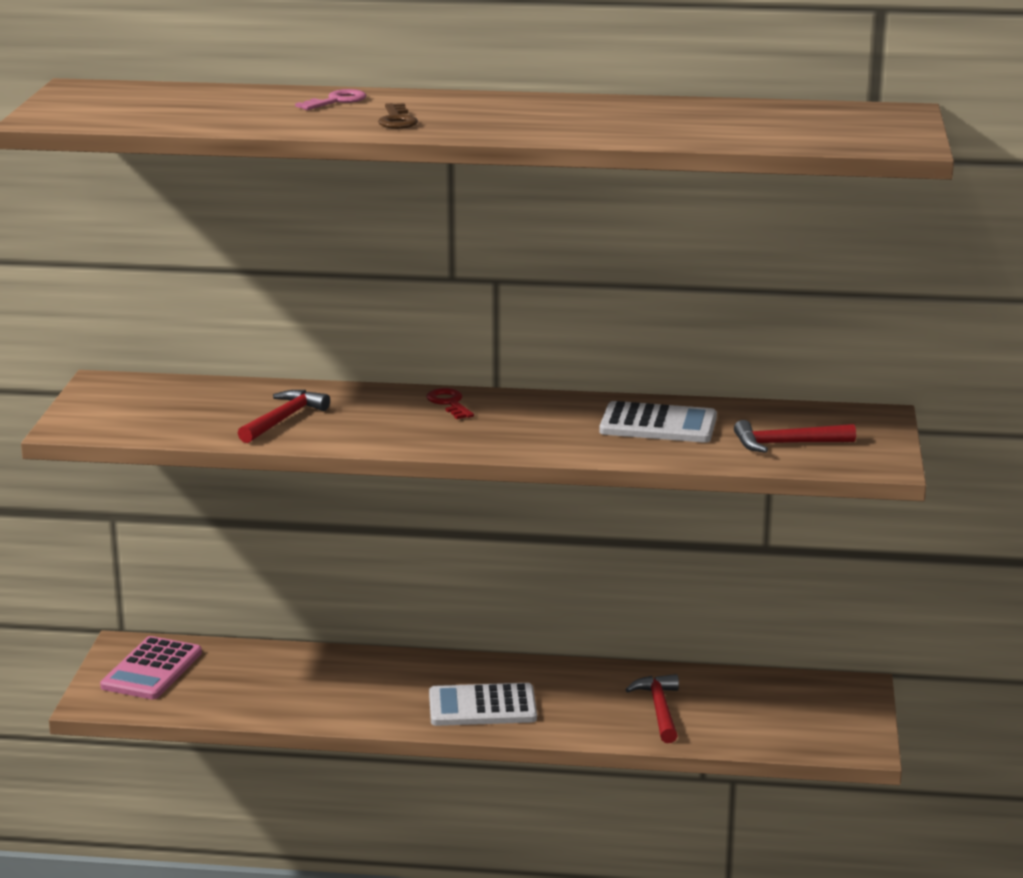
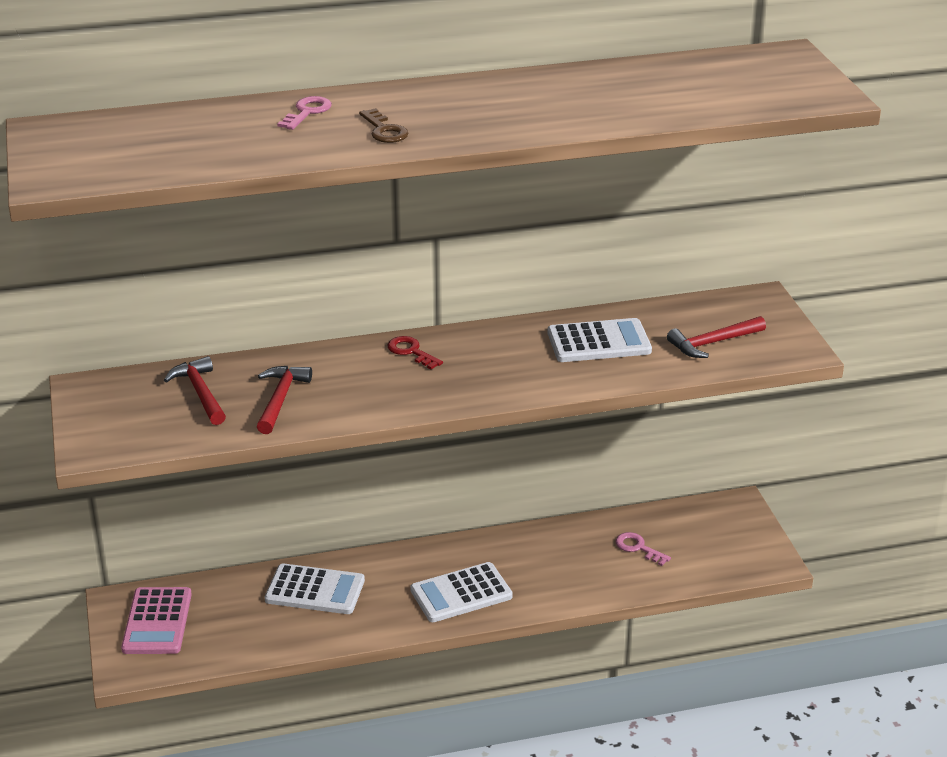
camera: 20 degrees left, 10 degrees up
(329, 674) = (315, 590): none -> white calculator
(659, 709) = (602, 562): red hammer -> red hammer (200, 393)
(710, 704) = (638, 548): none -> pink key

